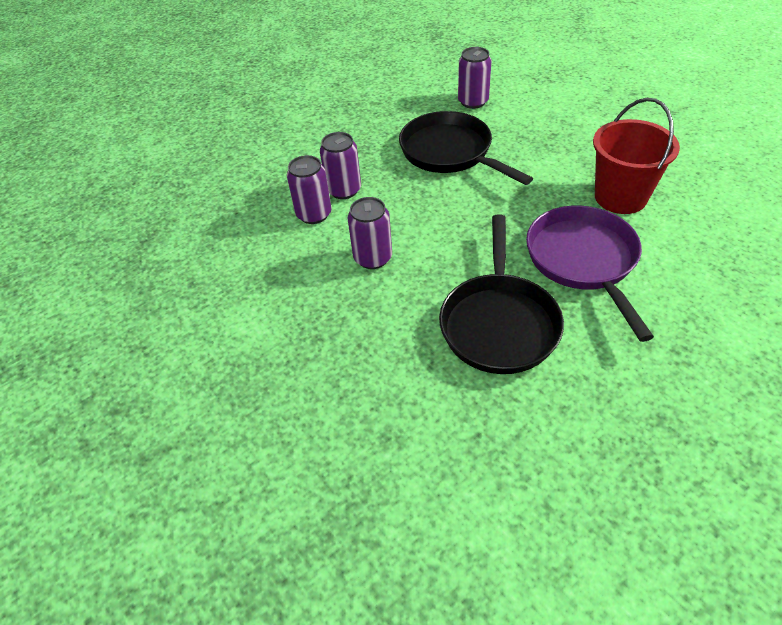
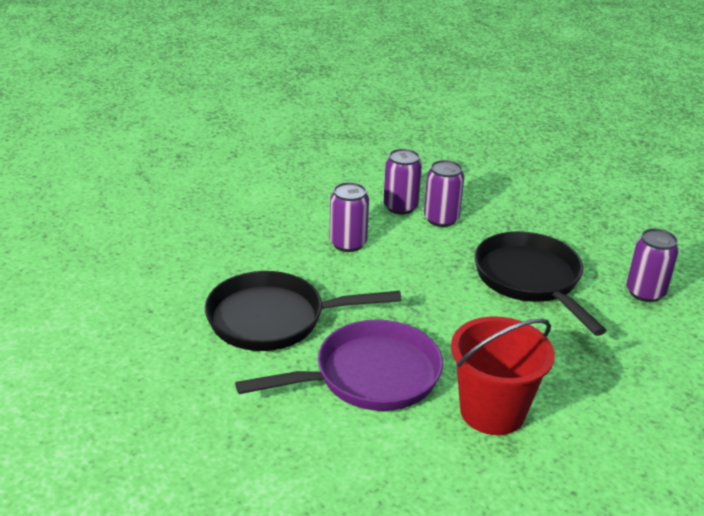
camera: 75 degrees right, 15 degrees down
(450, 152) = (530, 280): black pan -> black pan turned 60 degrees counterclockwise

